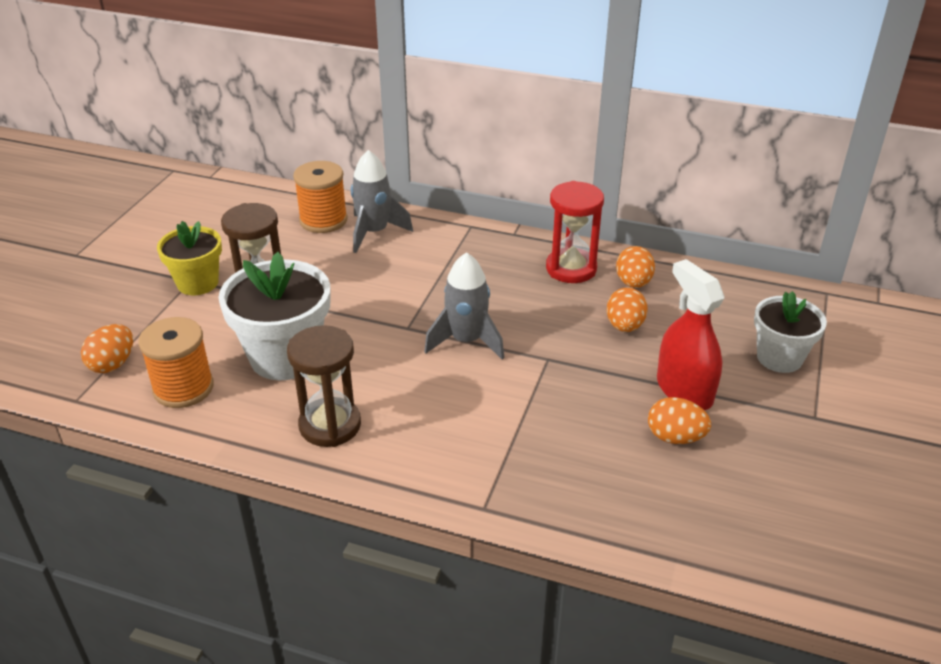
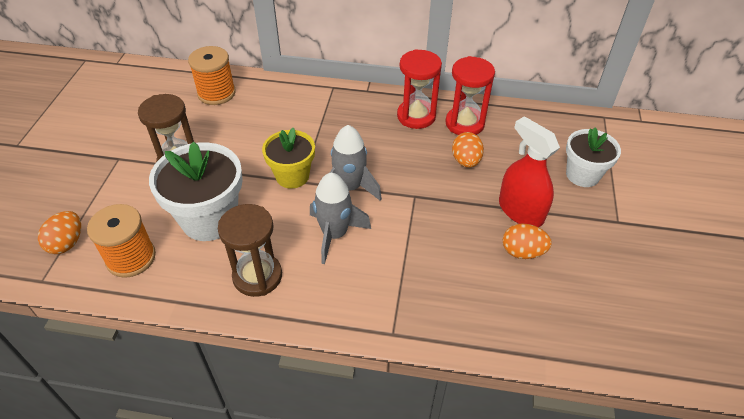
camera: 10 degrees left, 10 degrees up
(197, 283) = (125, 160): yellow flower pot -> yellow flower pot (292, 176)
(374, 232) = (259, 100): grey rocket -> grey rocket (335, 234)
(633, 283) = (464, 123): orange egg -> red hourglass

